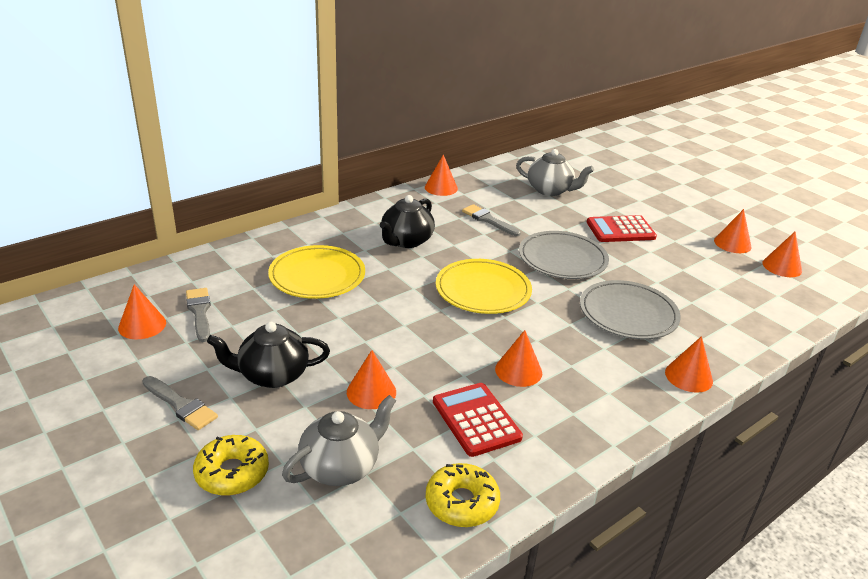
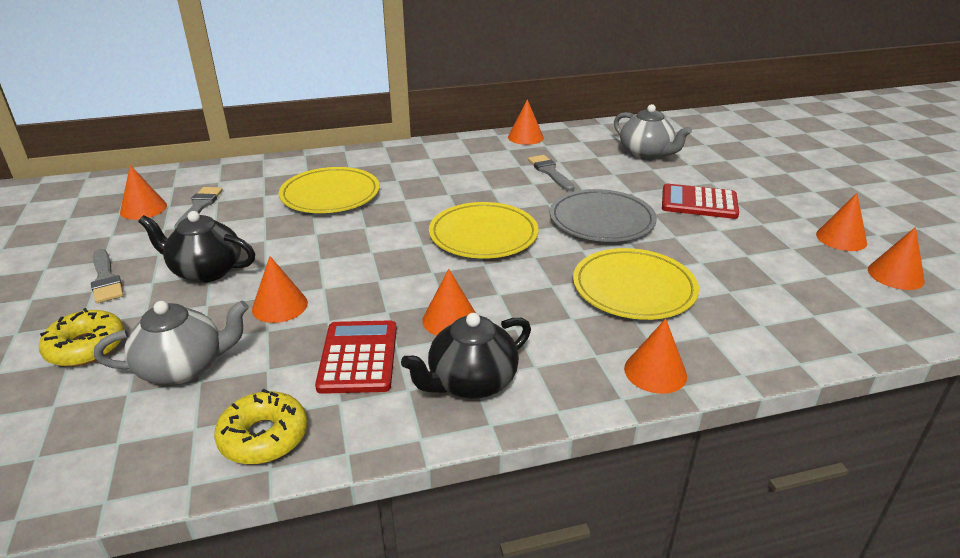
camera: 25 degrees right, 0 degrees up
(406, 241) = (445, 178): black teapot -> black teapot (471, 382)
(628, 314) = (634, 288): grey plate -> yellow plate

